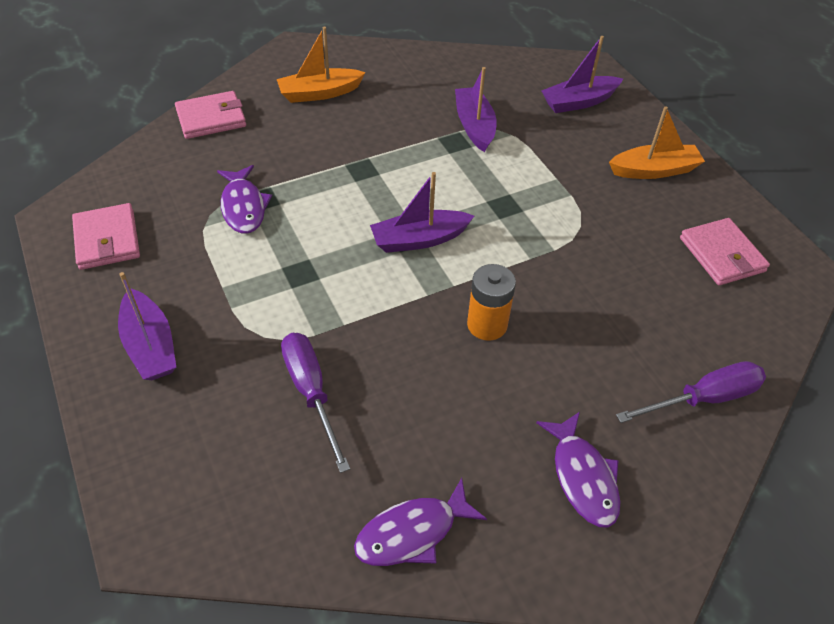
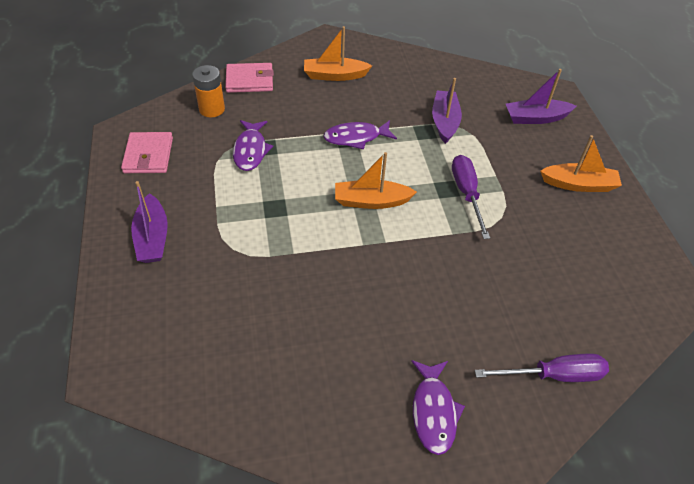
camera: 15 degrees right, 0 degrees up
(311, 392) = (253, 298): purple screwdriver -> purple screwdriver (466, 194)
(412, 533) = (290, 419): purple fish -> purple fish (356, 138)
(419, 239) = (371, 201): purple boat -> orange boat
(487, 325) = (400, 277): orange battery -> orange battery (212, 109)
(721, 255) = (611, 264): pink wallet -> none

